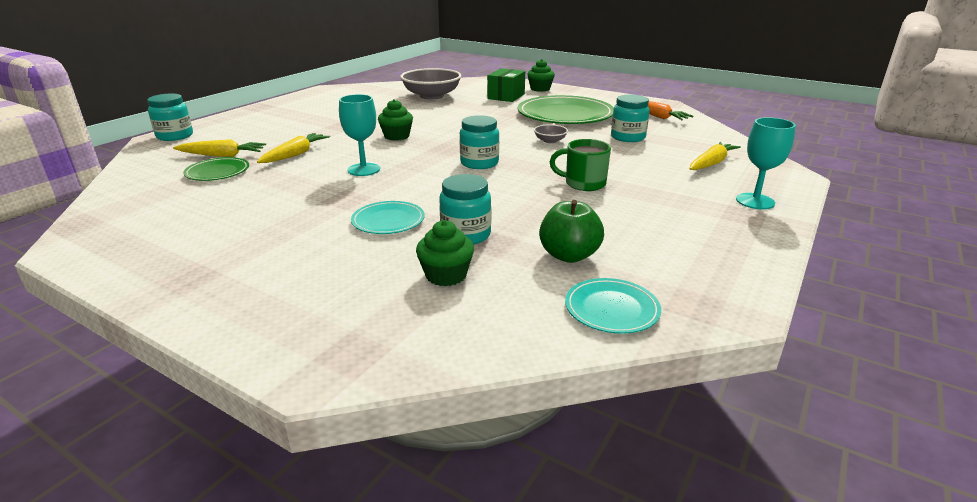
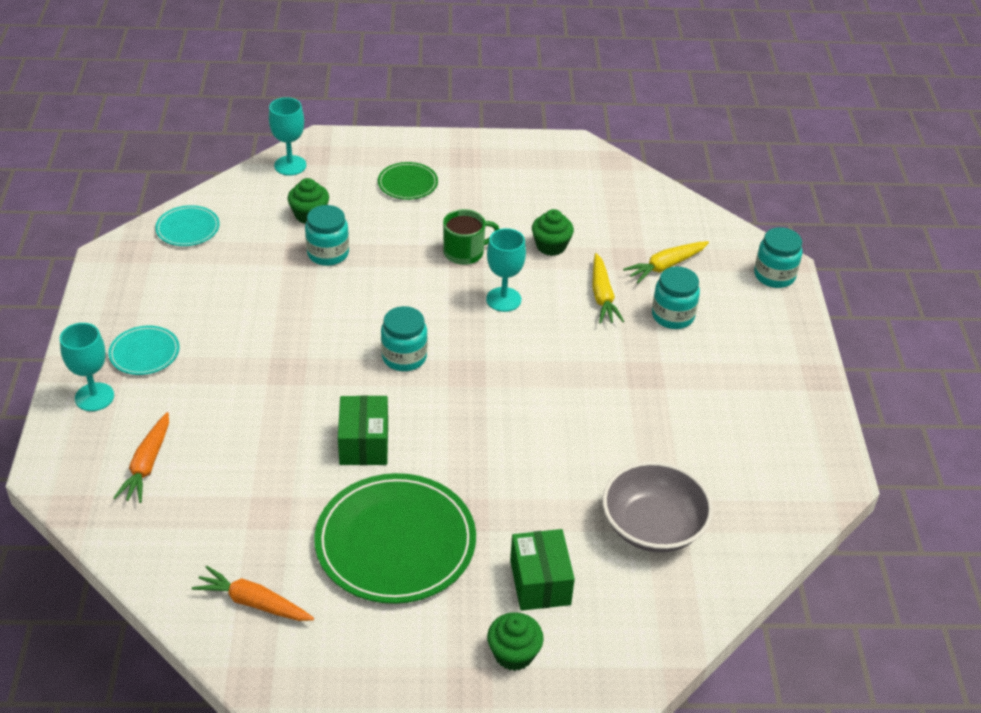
camera: 145 degrees right, 15 degrees up
(217, 172) = (625, 244): green plate -> green plate (407, 183)
(388, 221) = (401, 245): turquoise plate -> turquoise plate (144, 353)
(397, 136) = (550, 376): green cupcake -> green cupcake (551, 246)
(403, 348) = (290, 165): none -> turquoise goblet
(550, 141) = (364, 443): grey bowl -> green box
(569, 255) = (237, 262): green apple -> none
(583, 183) = (273, 362): green mug -> green mug (465, 252)
(628, 137) = (270, 498): turquoise jar -> turquoise jar (672, 316)
(711, 163) = (147, 465): yellow carrot -> orange carrot

